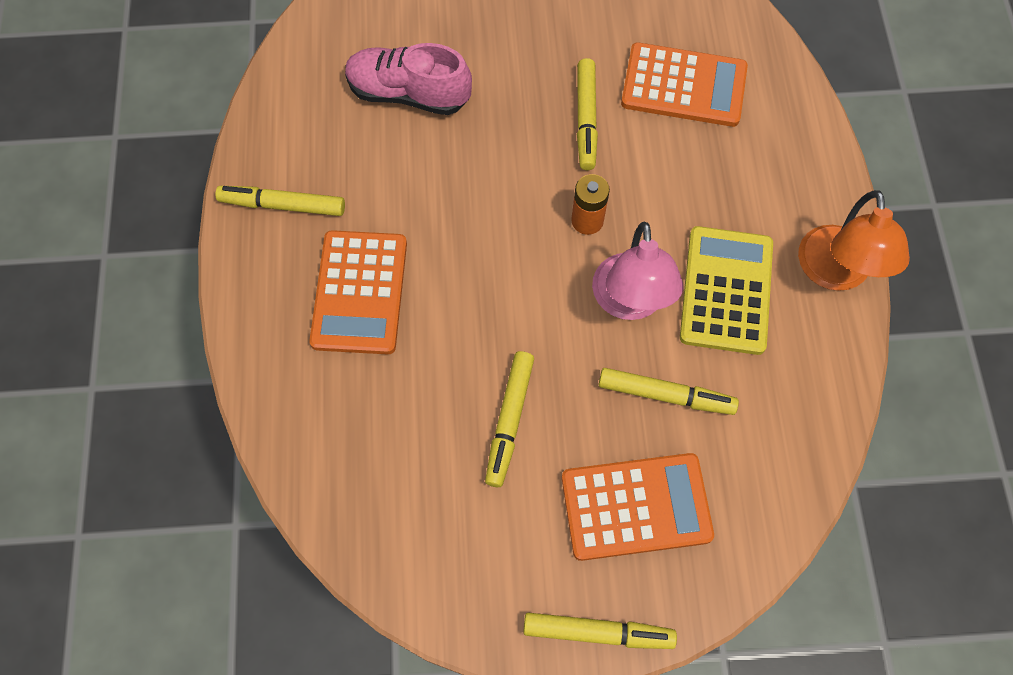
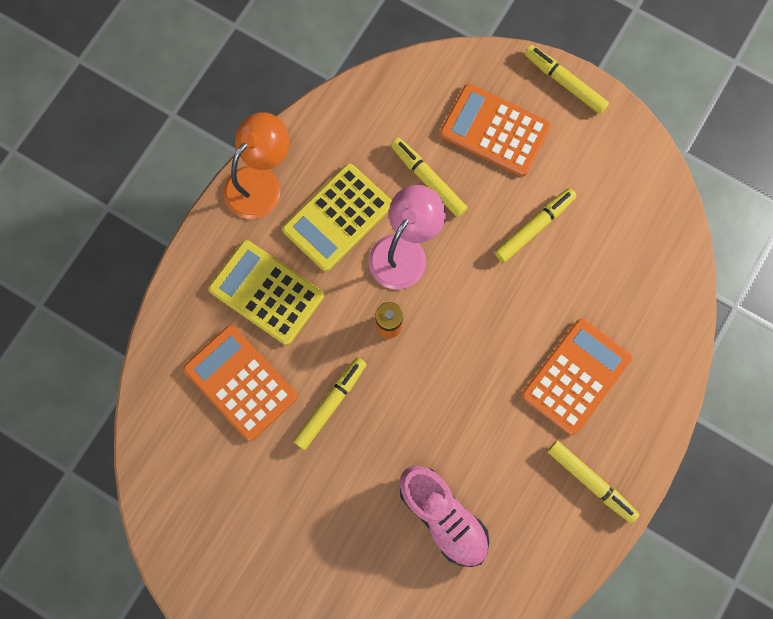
camera: 145 degrees left, 10 degrees up
(731, 174) = (266, 292): none -> yellow calculator

